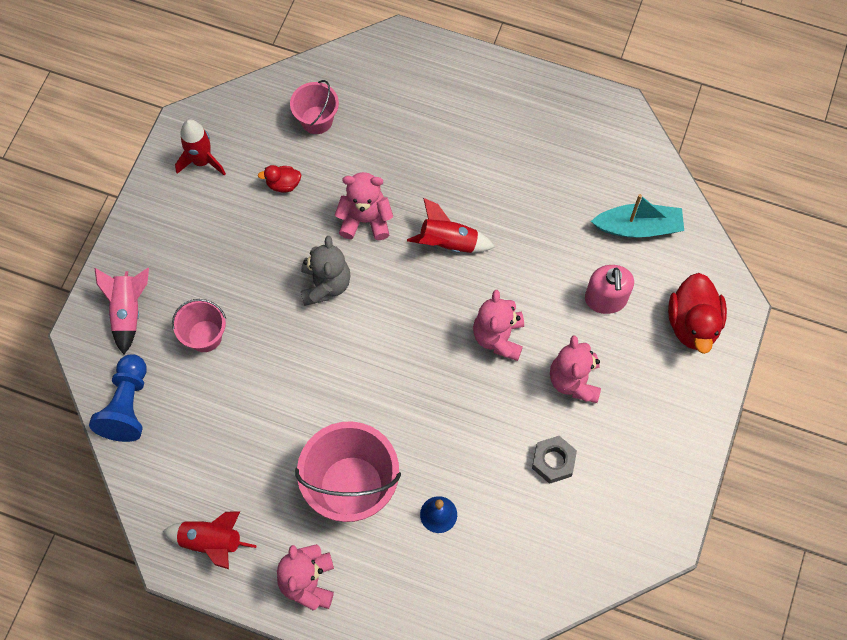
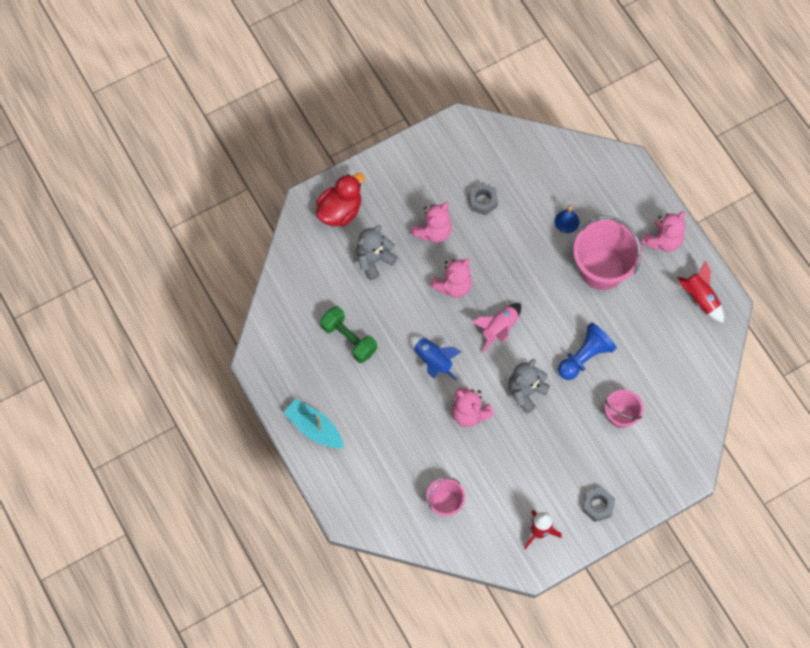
camera: 140 degrees left, 0 degrees up
(127, 405) = (695, 409): blue pawn -> blue pawn (584, 357)
(128, 311) = (656, 466): pink rocket -> pink rocket (499, 329)
(161, 228) = (597, 506): none -> grey nut
(283, 184) = (500, 475): red duck -> none
(449, 243) = (432, 361): red rocket -> blue rocket
(552, 199) = (349, 339): none -> green dumbbell
(605, 299) = (374, 260): pink soap dispenser -> grey teddy bear
(638, 227) = (316, 284): turquoise boat -> turquoise boat (314, 428)

